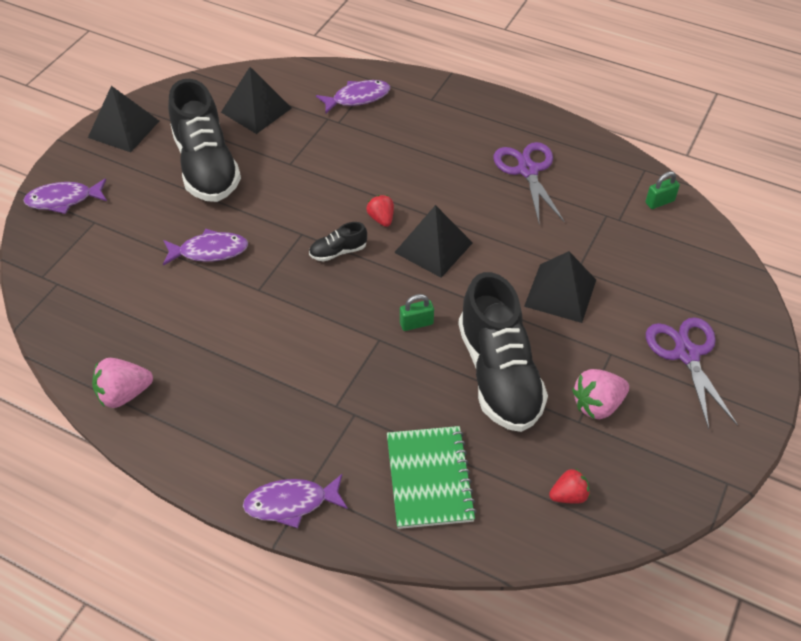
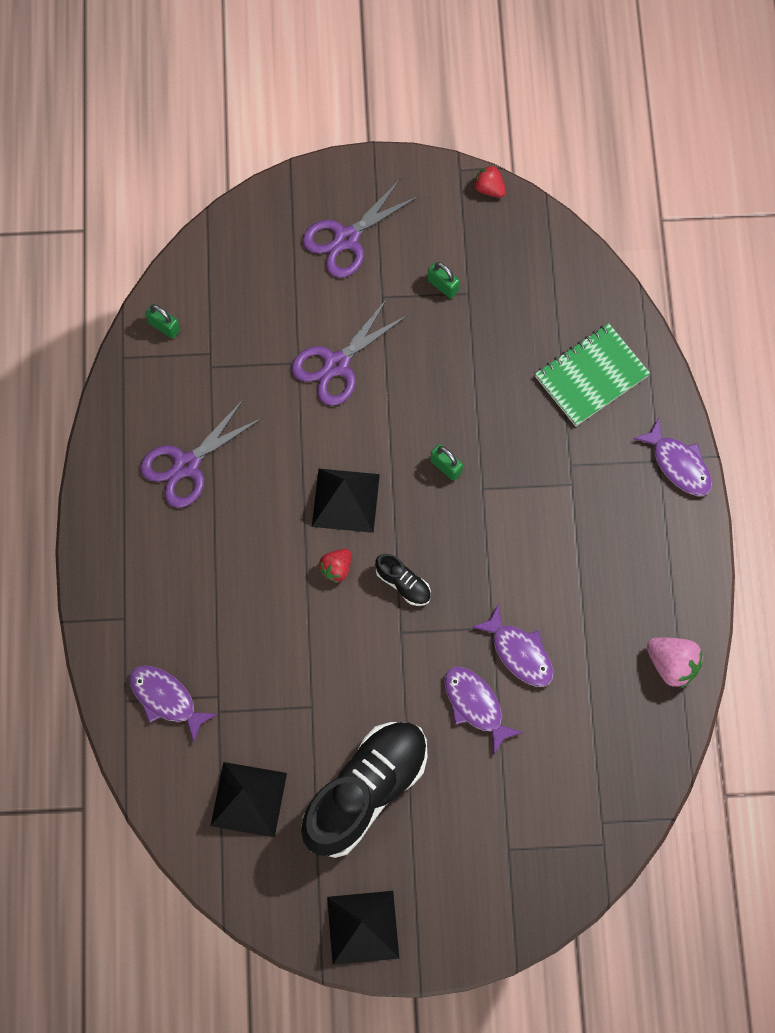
camera: 120 degrees left, 20 degrees up
(63, 200) = (500, 907): purple fish -> purple fish (519, 653)
(499, 374) = (459, 373): black shoe -> none
(560, 293) = (336, 364): black pyramid -> purple scissors
(568, 495) = (541, 272): red strawberry -> red strawberry (489, 188)
(597, 405) = (443, 285): pink strawberry -> green padlock

